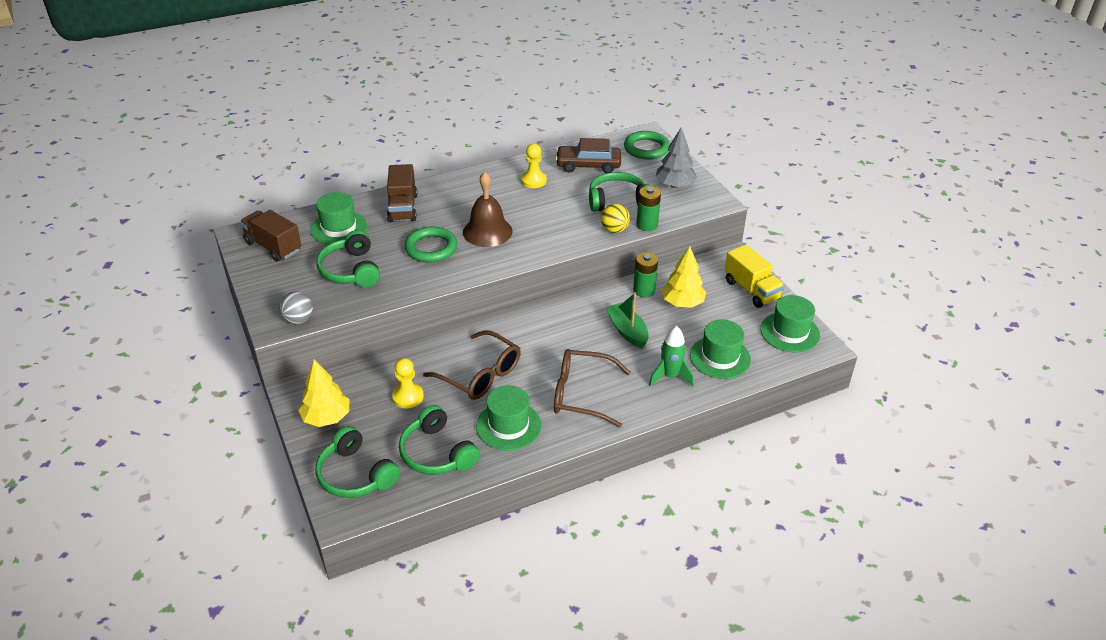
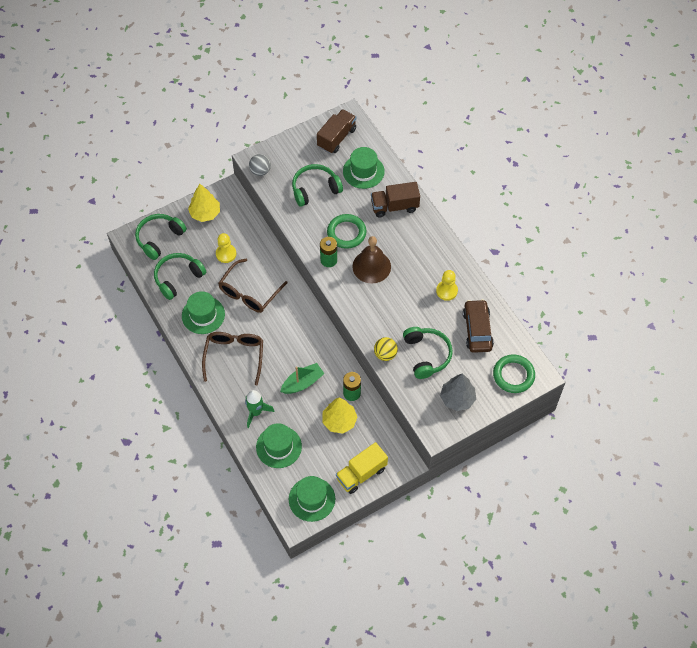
camera: 85 degrees right, 20 degrees up
(647, 225) = (395, 378): green battery -> green battery (328, 260)

